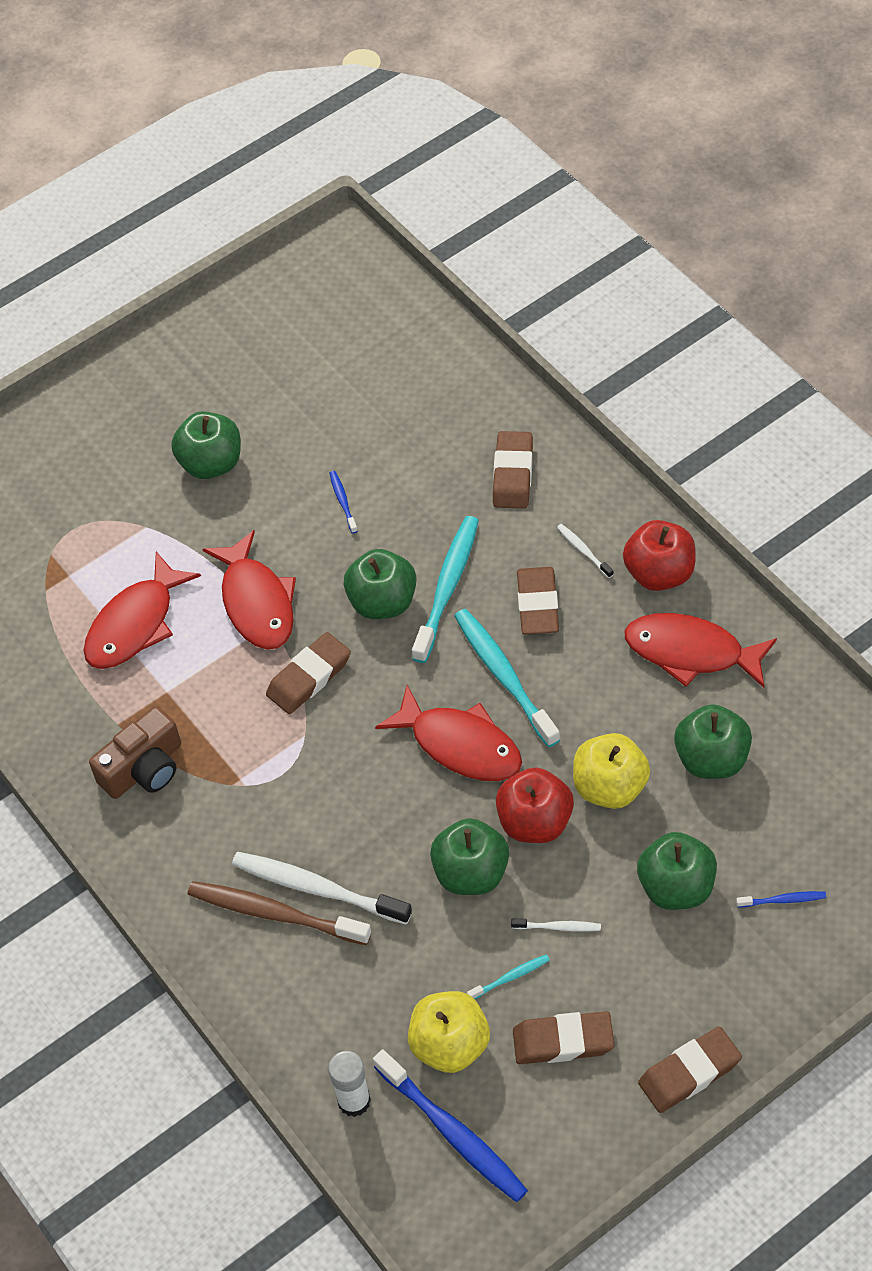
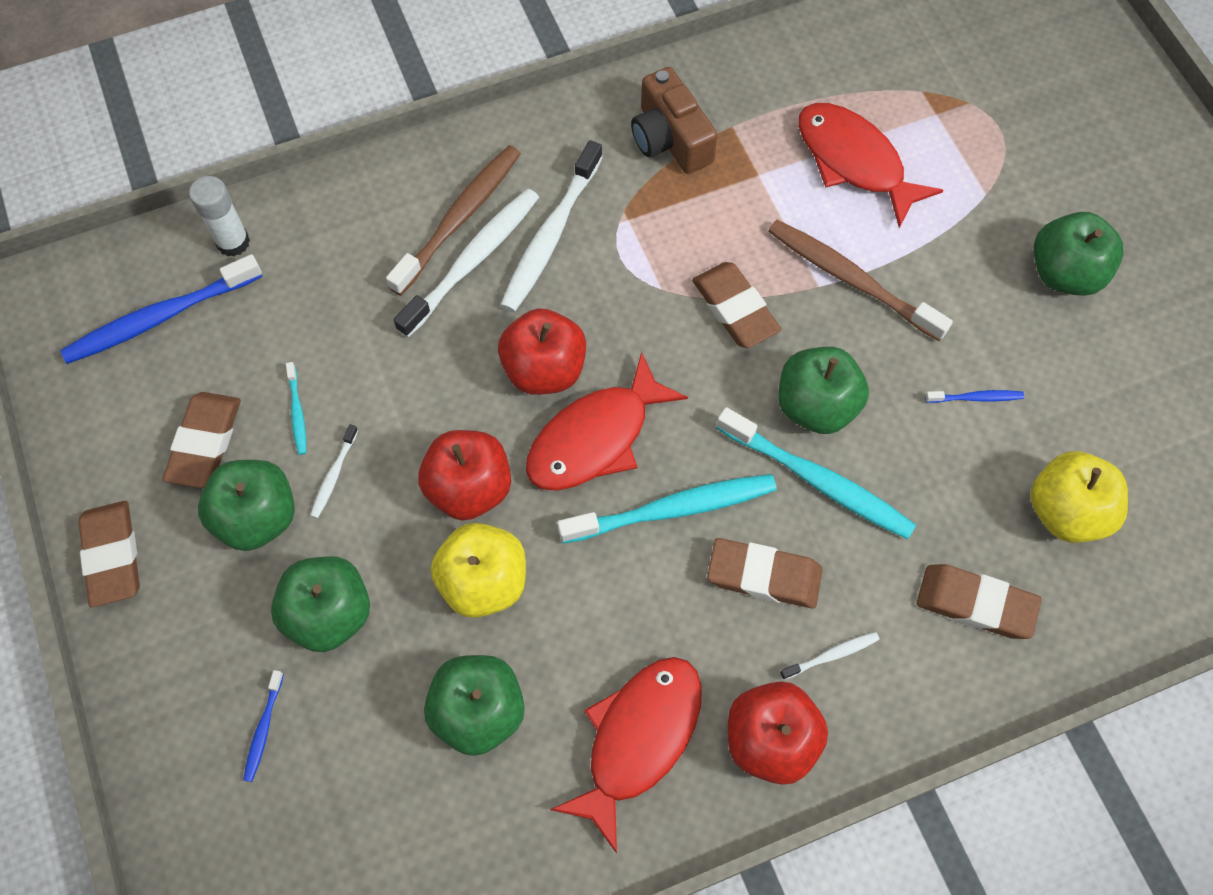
camera: 100 degrees right, 10 degrees up
(257, 602) = (851, 279): red fish -> brown toothbrush
(274, 834) = (550, 236): none -> white toothbrush
(409, 800) = (544, 369): none -> red apple
(450, 1045) = (250, 338): yellow apple -> yellow apple (1066, 511)
(471, 873) = (432, 407): green apple -> green apple (257, 517)

